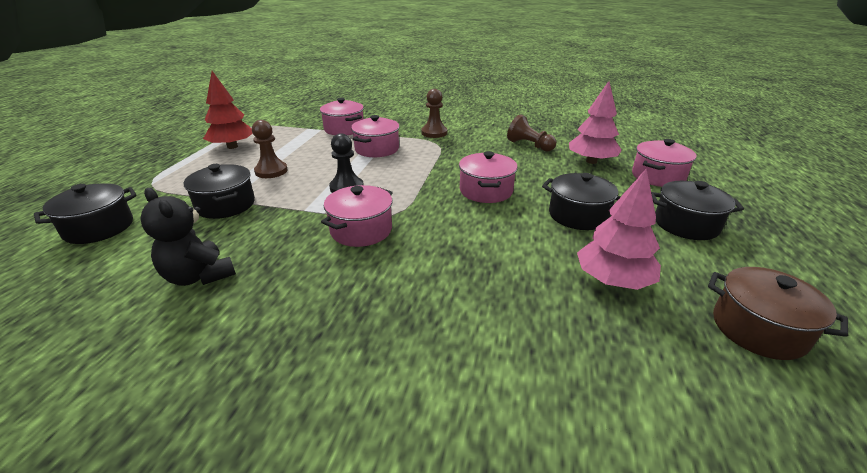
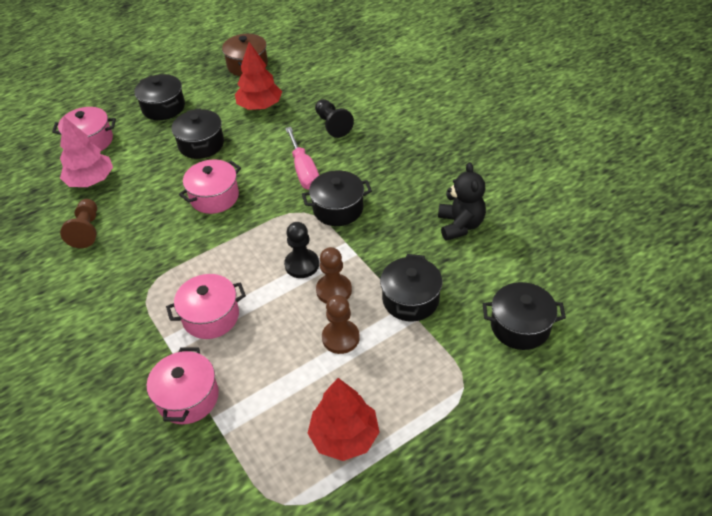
camera: 135 degrees left, 15 degrees up
(361, 230) = (338, 209): pink pot -> black pot
(434, 133) = (118, 314): brown pawn -> brown pawn (334, 290)
(442, 243) = (304, 171): none -> pink screwdriver
(489, 308) = (332, 125): none -> black pawn
(613, 280) = (260, 106): pink tree -> red tree

